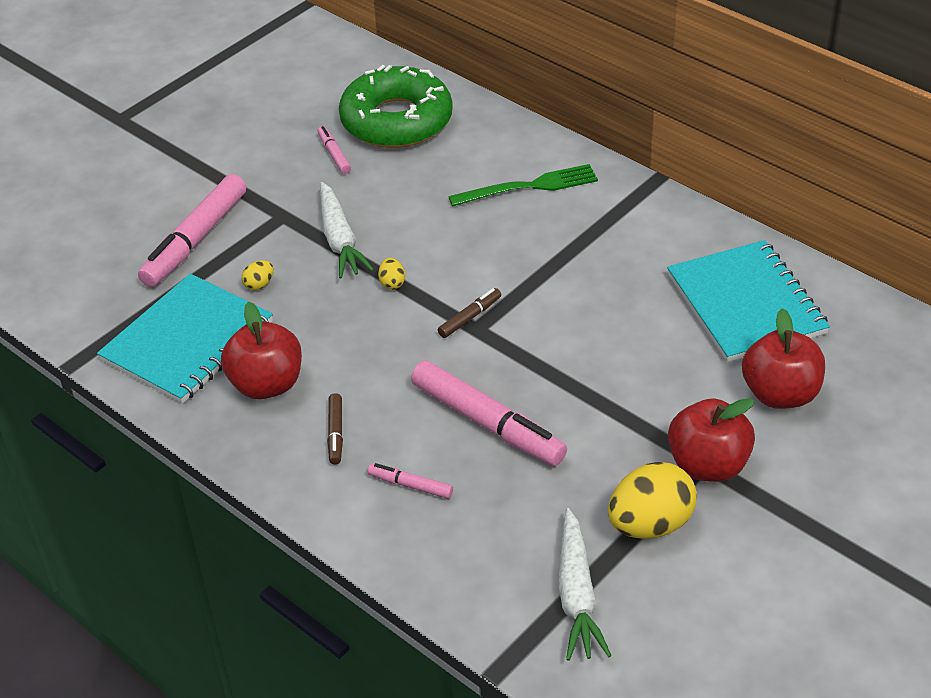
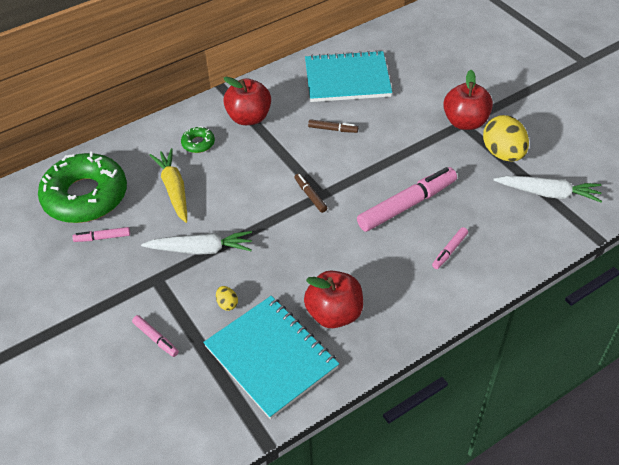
camera: 75 degrees left, 5 degrees up
(195, 240) = (156, 338): pink marker -> pink marker, size x0.47
(335, 433) = (393, 282): brown marker -> brown marker (333, 129)
(392, 283) = (260, 228): yellow egg -> none
(435, 189) = (174, 189): none -> yellow carrot
(529, 187) = (198, 143): green fork -> green donut
(780, 394) = (420, 84): red apple -> red apple (249, 118)

